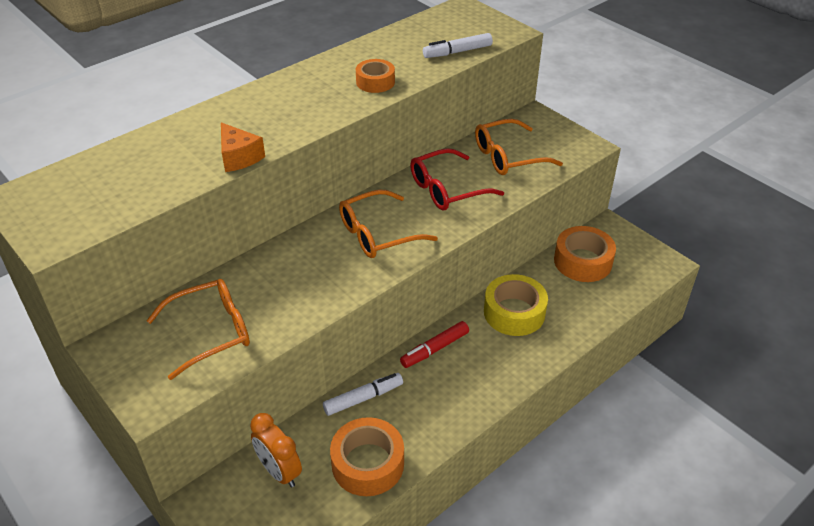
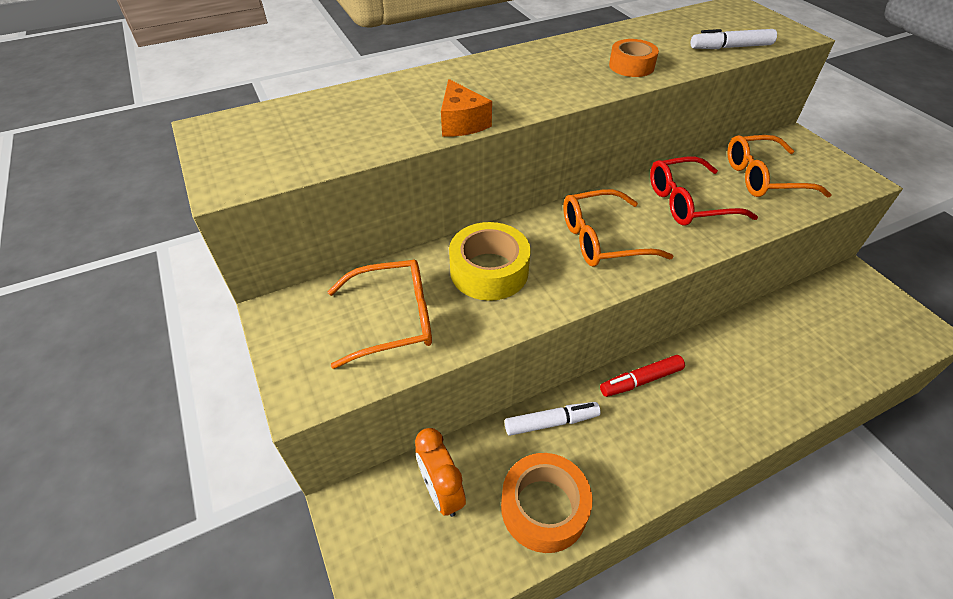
camera: 15 degrees right, 5 degrees up
(514, 312) = (738, 355): yellow tape -> yellow tape (489, 271)
(582, 261) = (824, 310): orange tape -> none

